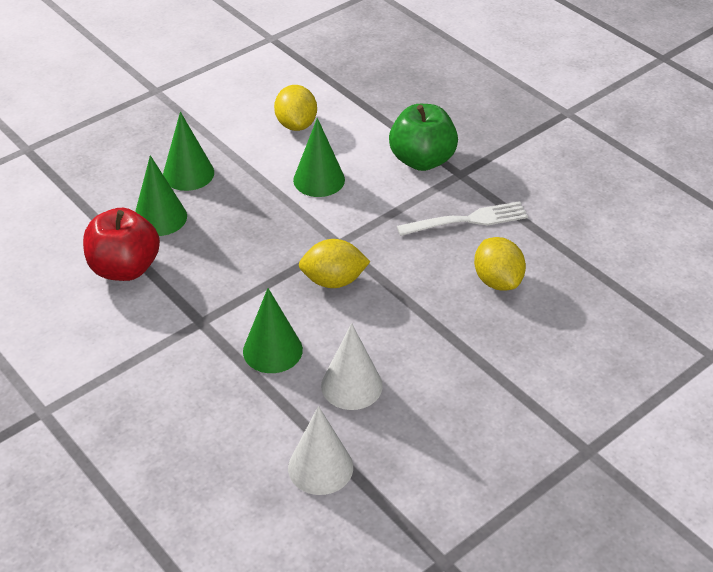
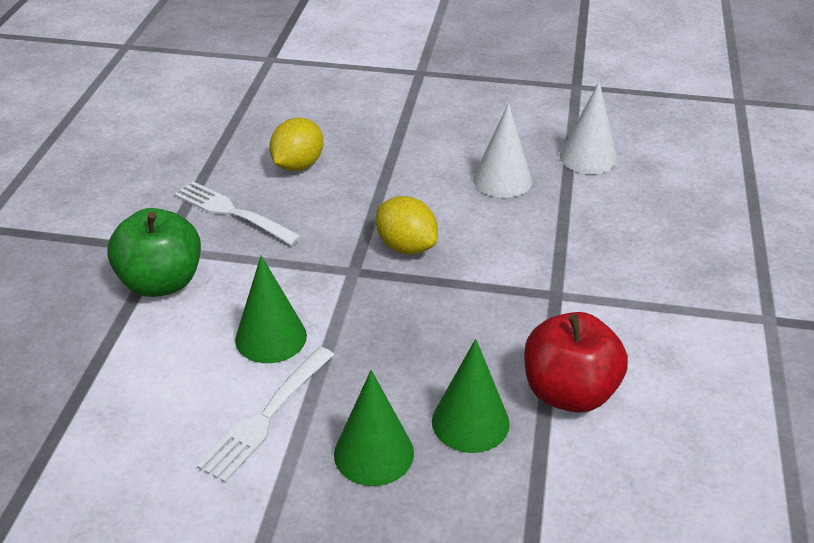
camera: 130 degrees left, 5 degrees down
(260, 151) = (266, 416): none -> white fork
(272, 350) = (526, 235): green cone -> none
(296, 124) = (181, 418): yellow lemon -> none

